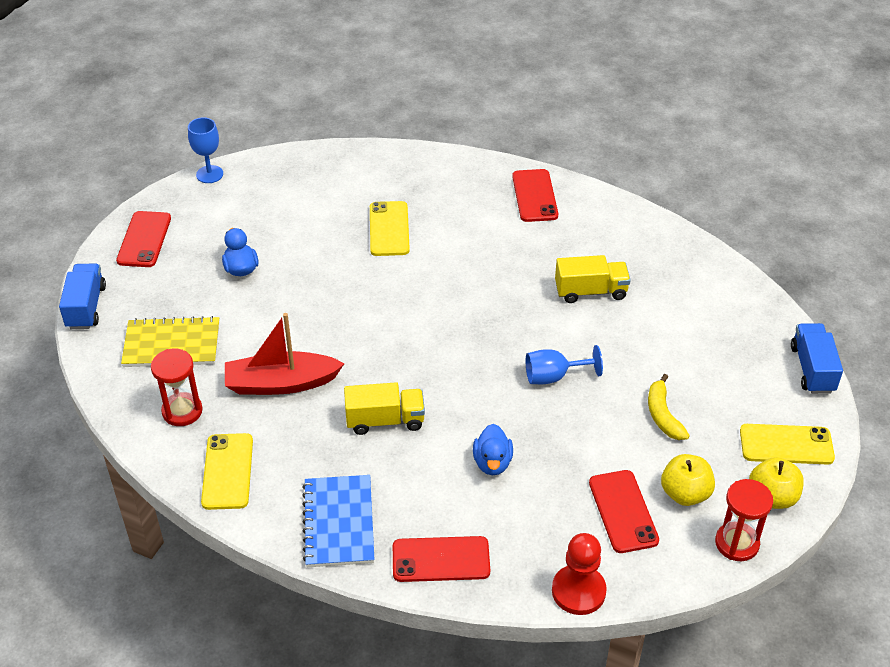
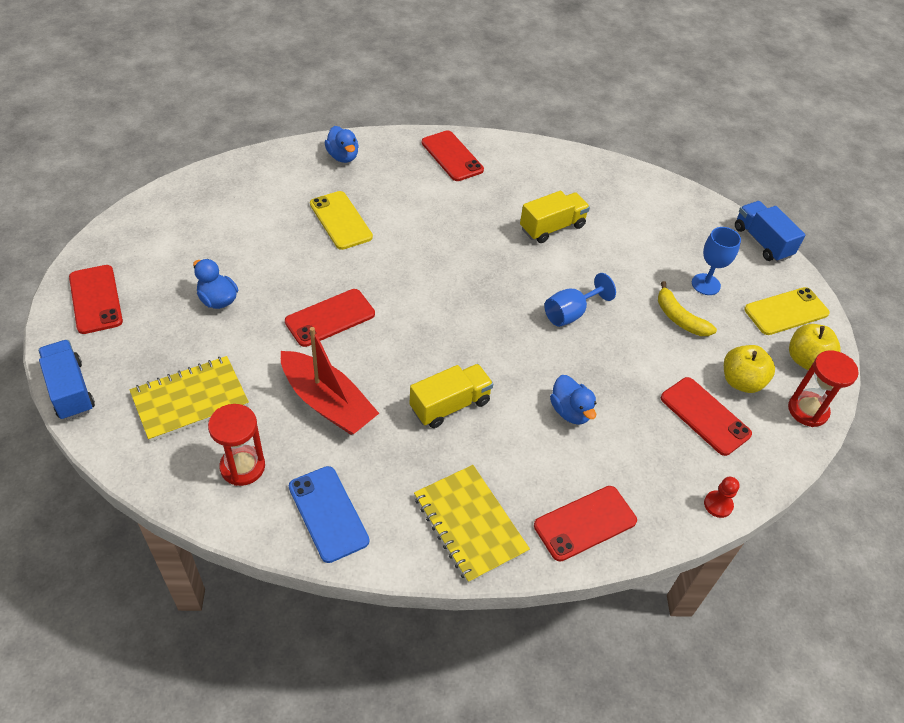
camera: 30 degrees left, 5 degrees up
(209, 174) = (129, 214): blue goblet -> blue goblet (706, 284)
(228, 471) = (328, 513): yellow phone -> blue phone
(281, 383) = (327, 403): red boat -> red boat turned 105 degrees counterclockwise
(326, 312) = (330, 318): none -> red phone
(339, 523) = (470, 524): blue notebook -> yellow notebook
(428, 170) = (343, 156): none -> blue duck
(578, 591) = (718, 505): red pawn -> red pawn, size x0.54

